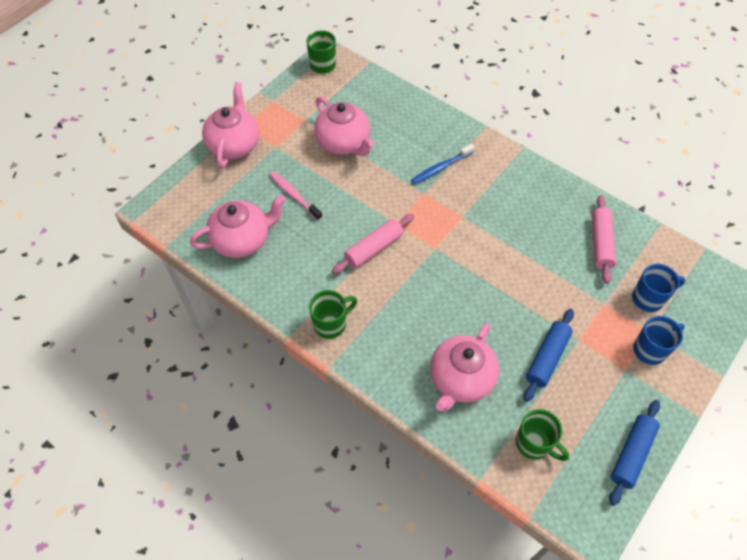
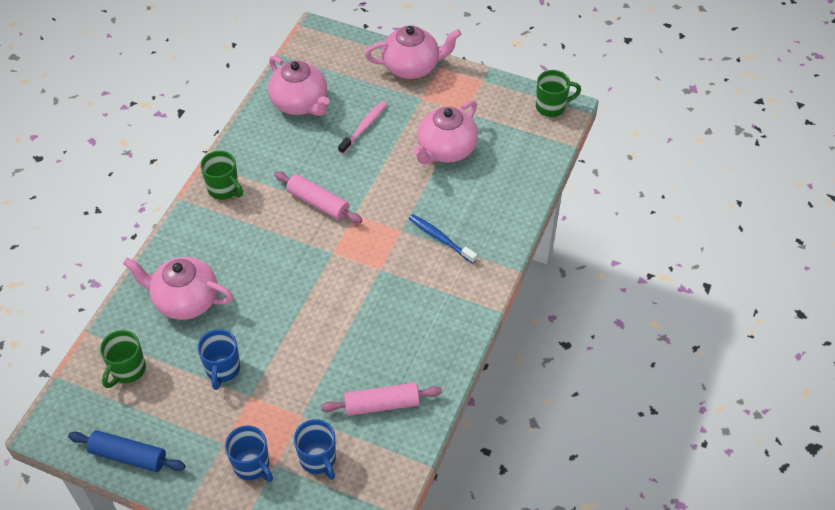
camera: 75 degrees right, 5 degrees down
(547, 358) = (222, 369): blue rolling pin -> blue mug

